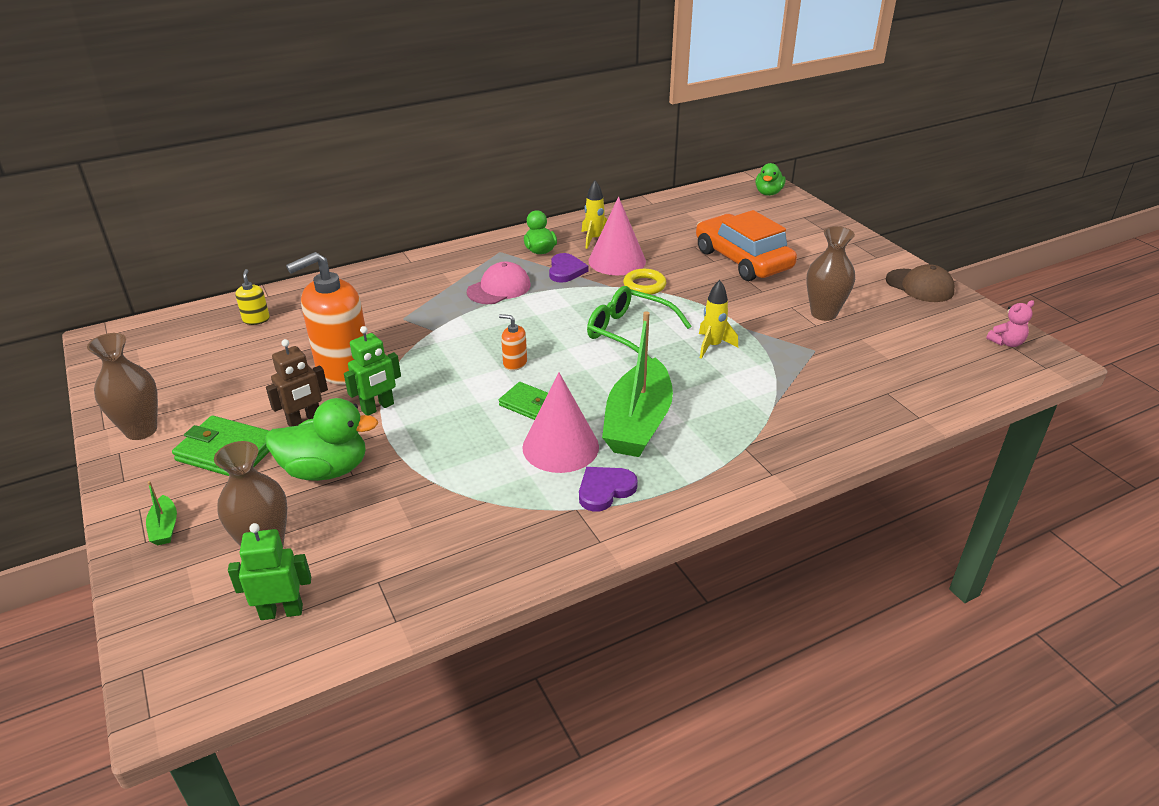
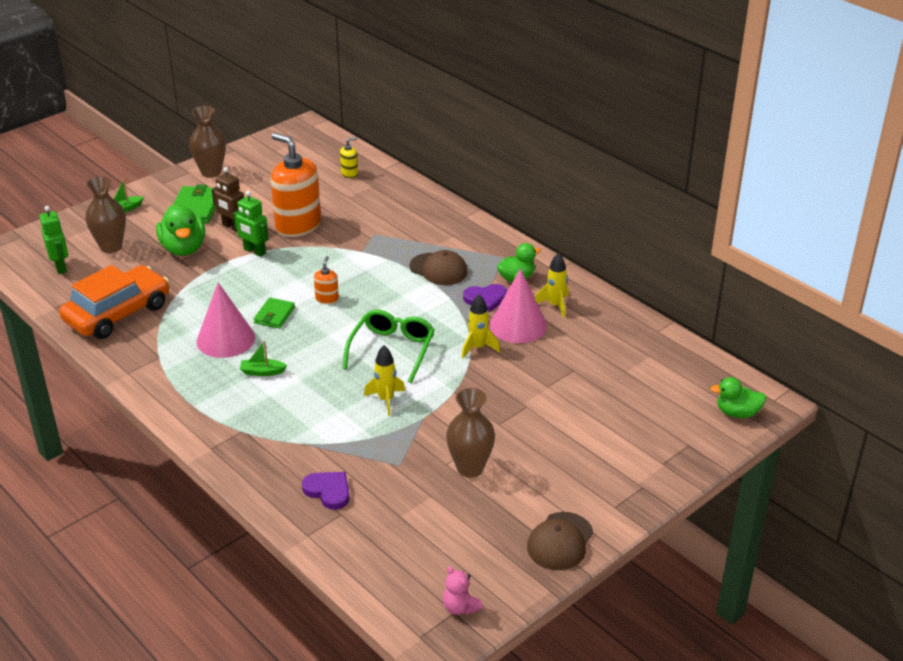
camera: 75 degrees right, 0 degrees up
(499, 288) = (438, 269): pink cap -> brown cap
(605, 490) = (180, 367): purple heart -> purple heart (328, 491)
(638, 423) = (262, 372): green boat -> green boat, size x0.41
(644, 285) = (478, 348): yellow ring -> yellow rocket
(742, 260) = (558, 405): orange car -> orange car (118, 313)

